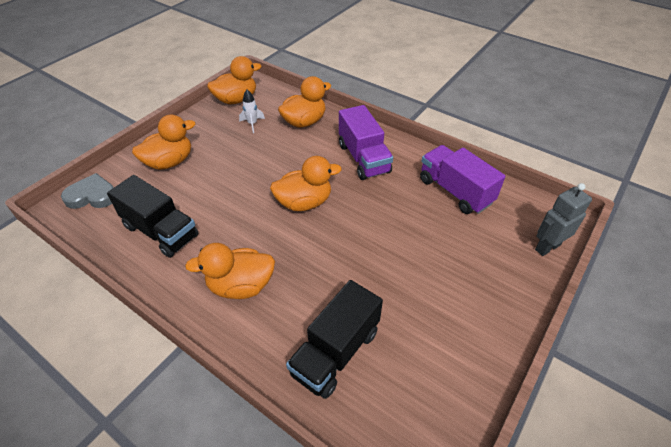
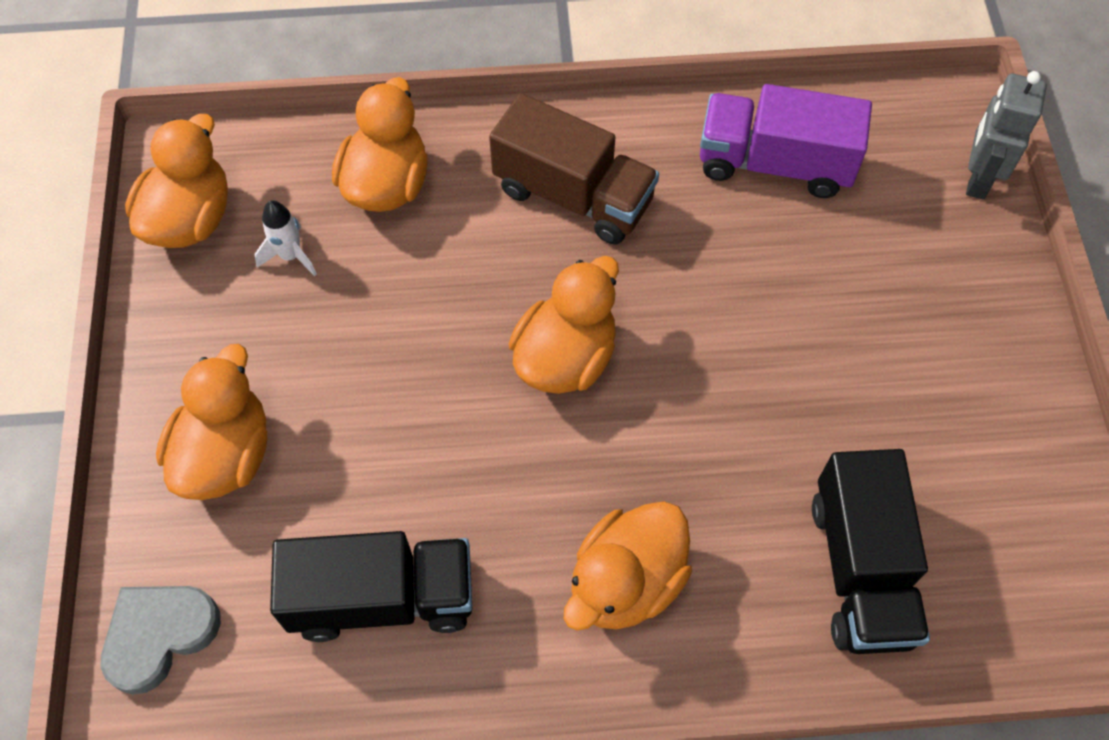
camera: 40 degrees left, 15 degrees up
(363, 158) = (573, 195): purple truck -> brown truck

